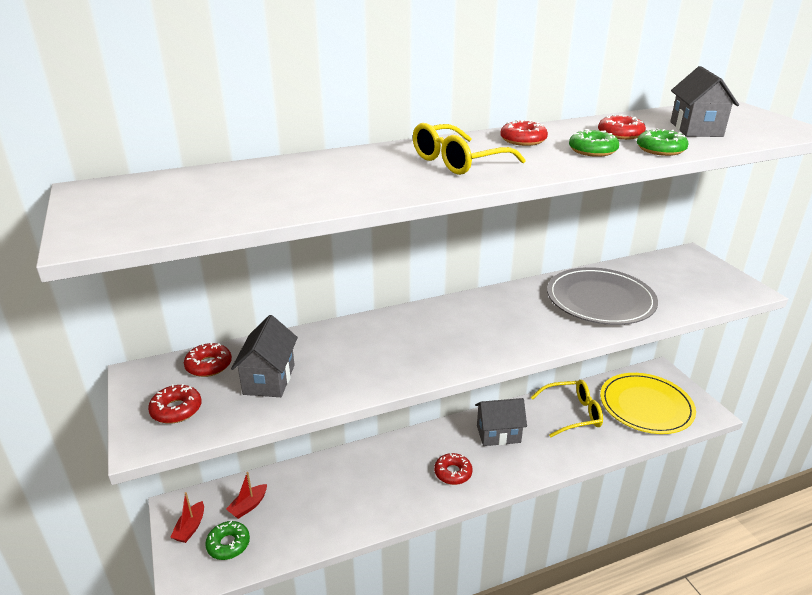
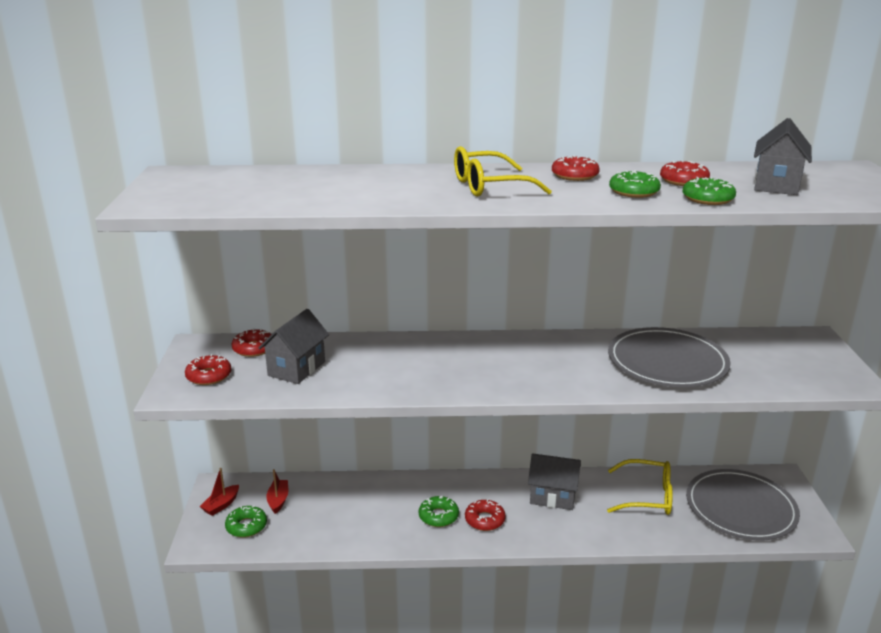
camera: 20 degrees right, 5 degrees down
(248, 506) = (278, 500): red boat -> red boat turned 120 degrees clockwise
(410, 480) = (438, 516): none -> green donut
(646, 406) = (740, 508): yellow plate -> grey plate

